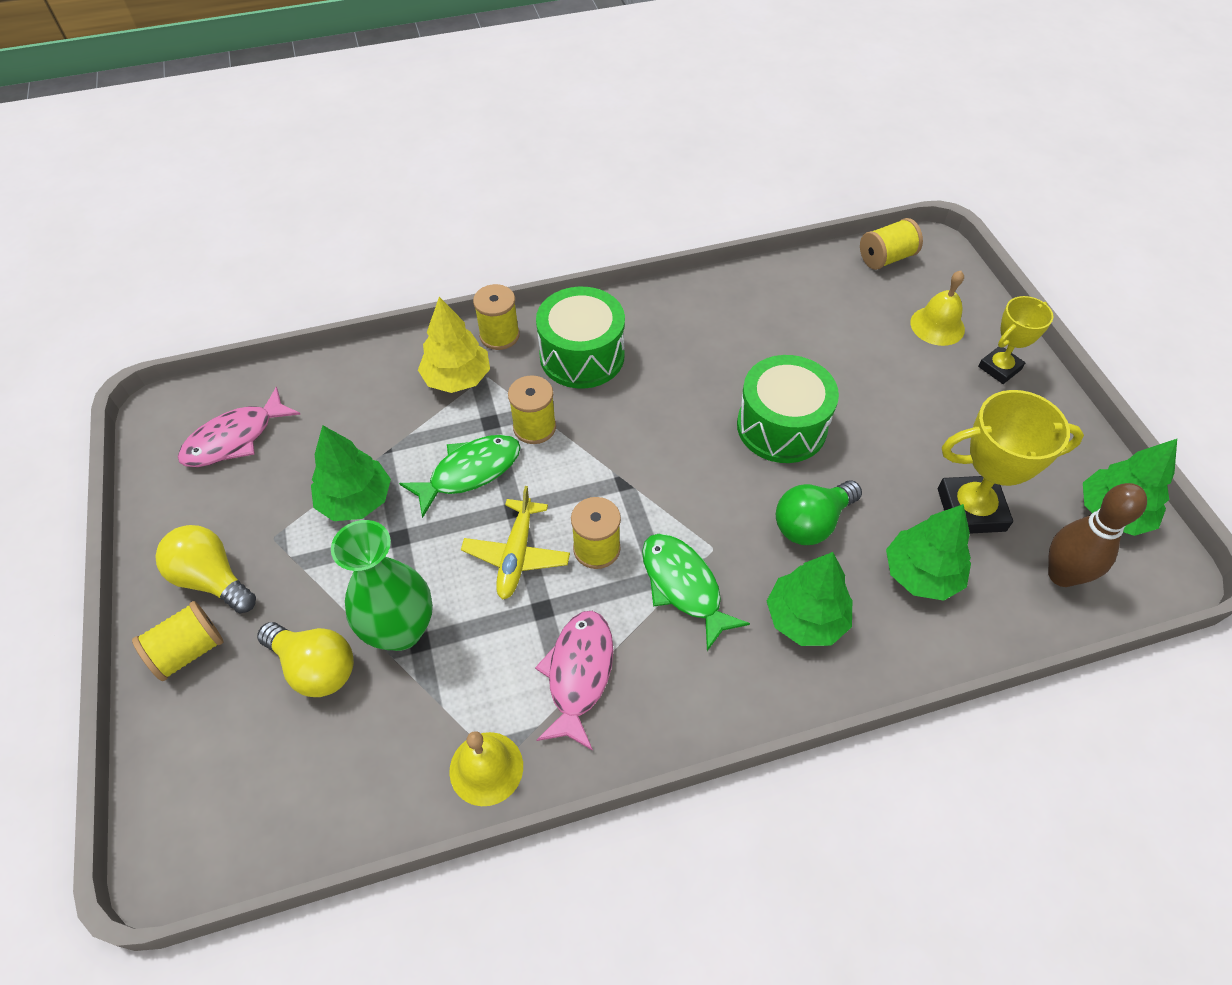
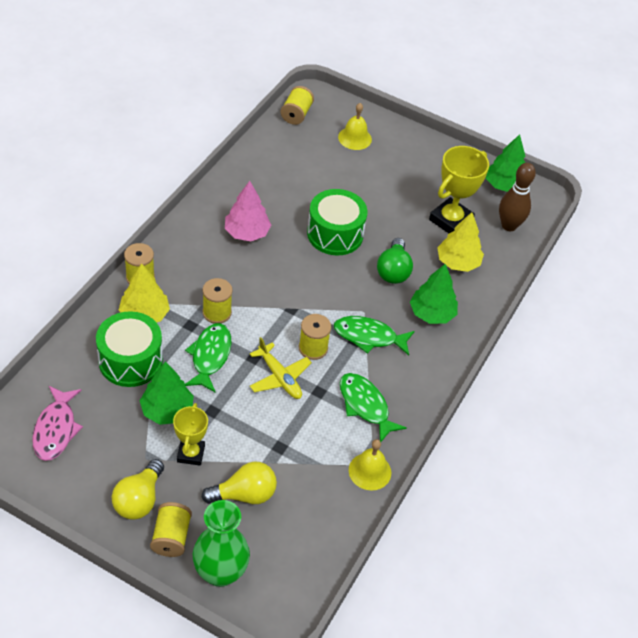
camera: 50 degrees left, 5 degrees down
(212, 579) = (139, 499): yellow light bulb -> yellow light bulb turned 60 degrees counterclockwise
(400, 630) = (265, 449): green vase -> green vase (220, 572)
(579, 674) = (365, 405): pink fish -> green fish
(582, 356) = (198, 260): green drum -> green drum (130, 361)
(672, 358) = (247, 233): none -> pink tree
(921, 574) = (457, 262): green tree -> yellow tree
(999, 368) = (401, 144): yellow trophy -> yellow trophy (191, 454)

